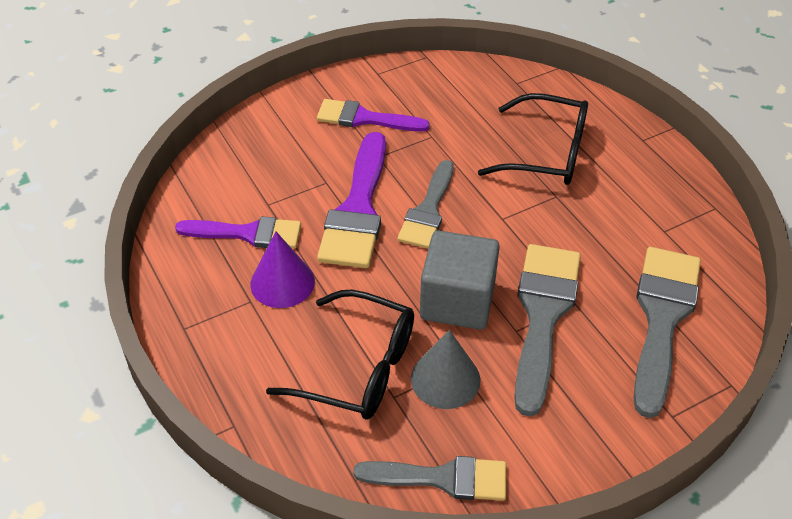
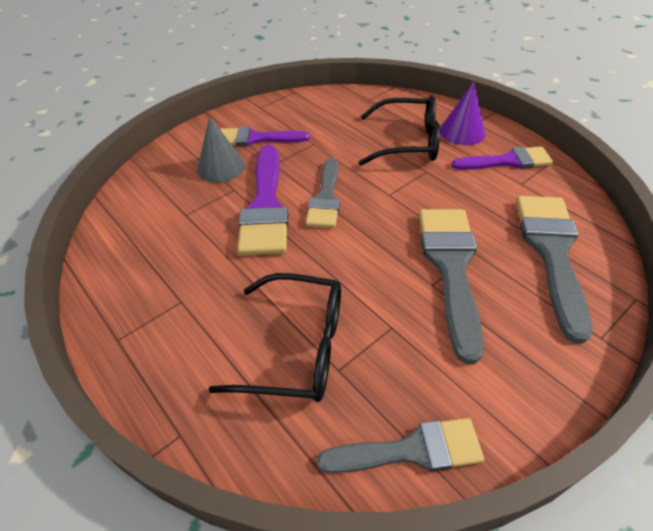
camera: 10 degrees left, 0 degrees up
(247, 233) = (170, 241): purple brush -> purple brush (507, 161)
(282, 282) = (209, 279): purple cone -> purple cone (462, 132)
(445, 379) = (383, 342): grey cone -> grey cone (221, 167)
(457, 301) = (372, 268): grey cube -> none

